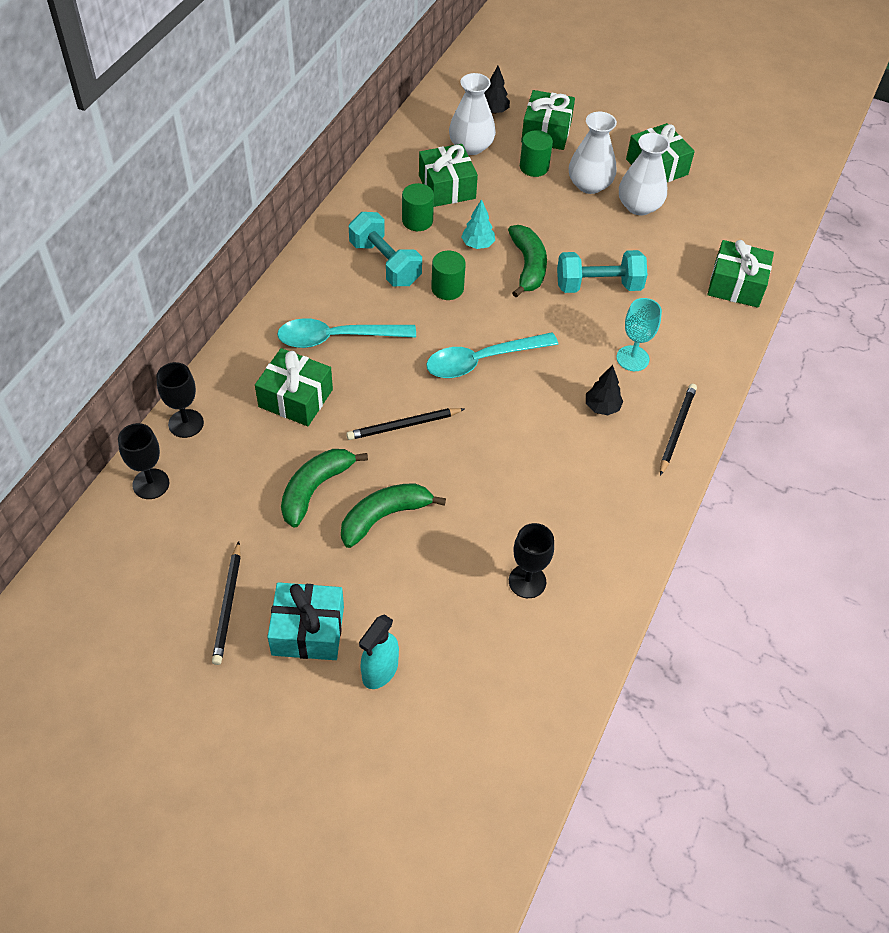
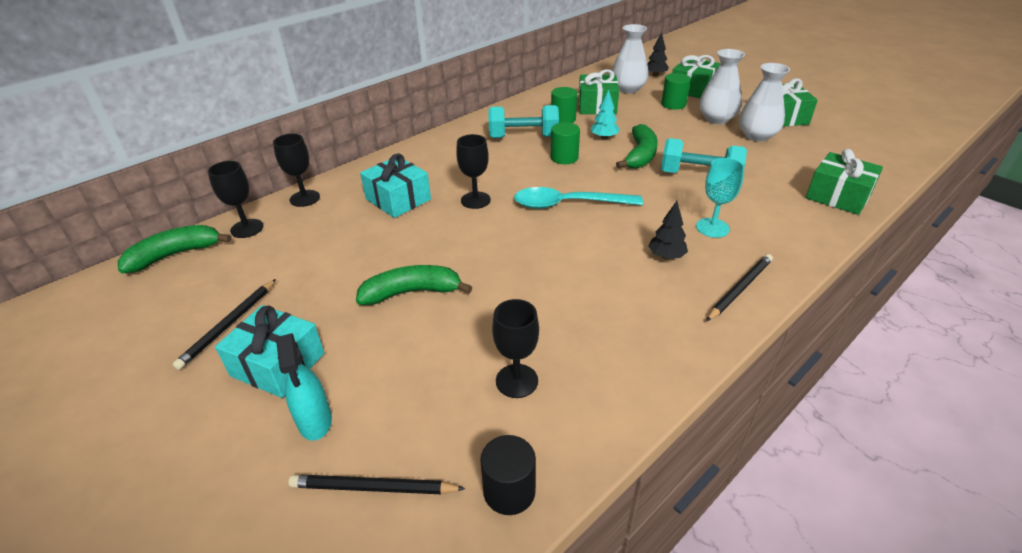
camera: 25 degrees right, 15 degrees down
(295, 398) = (398, 199): green gift -> turquoise gift
(315, 489) = (368, 259): green banana -> green banana (175, 255)
(337, 338) = (456, 171): turquoise spoon -> none
(380, 671) = (315, 421): turquoise spray bottle -> turquoise spray bottle turned 75 degrees counterclockwise
(382, 378) = (475, 200): none -> black goblet
(385, 263) = (523, 137): turquoise dumbbell -> turquoise dumbbell turned 75 degrees counterclockwise
(403, 426) = (473, 233): black pencil -> black pencil (373, 488)
(565, 676) = (509, 491): none -> black cylinder

